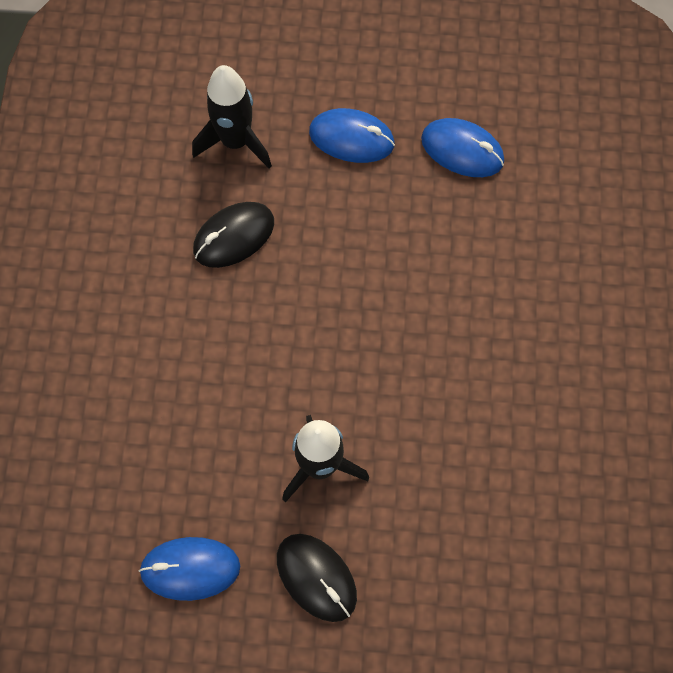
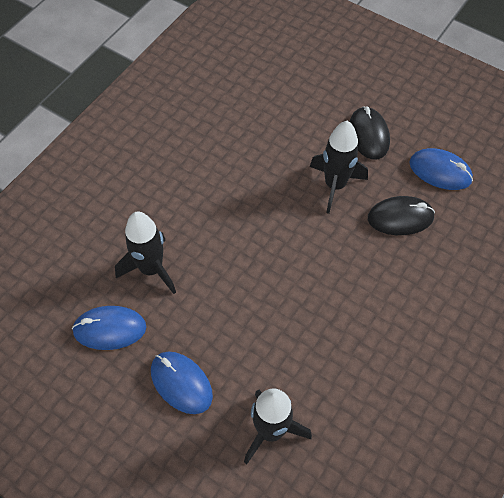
camera: 150 degrees left, 10 degrees down
(234, 236) = (313, 354): black mouse -> black mouse (400, 218)
(462, 150) = (109, 329): blue mouse -> blue mouse turned 60 degrees counterclockwise
(468, 234) = (151, 269): none -> black rocket

